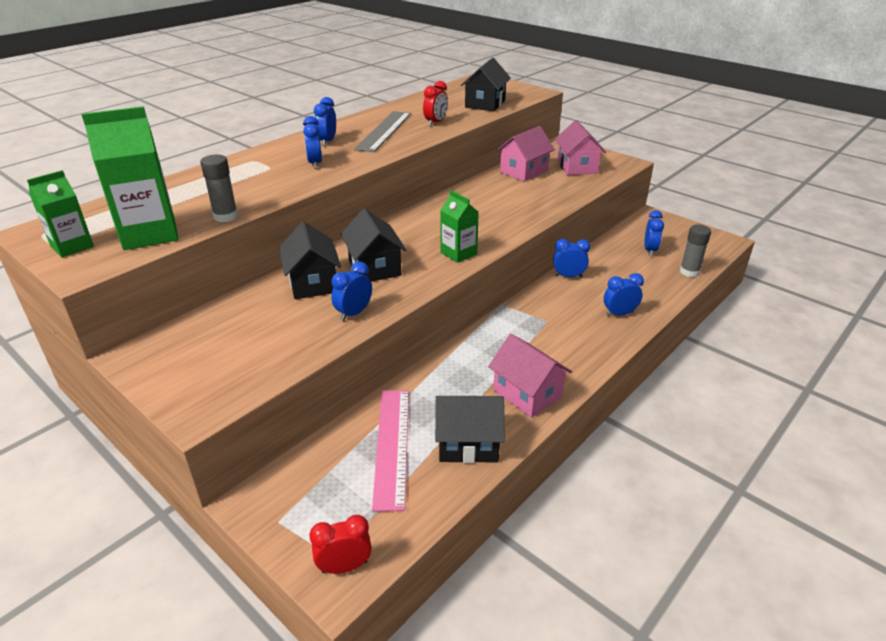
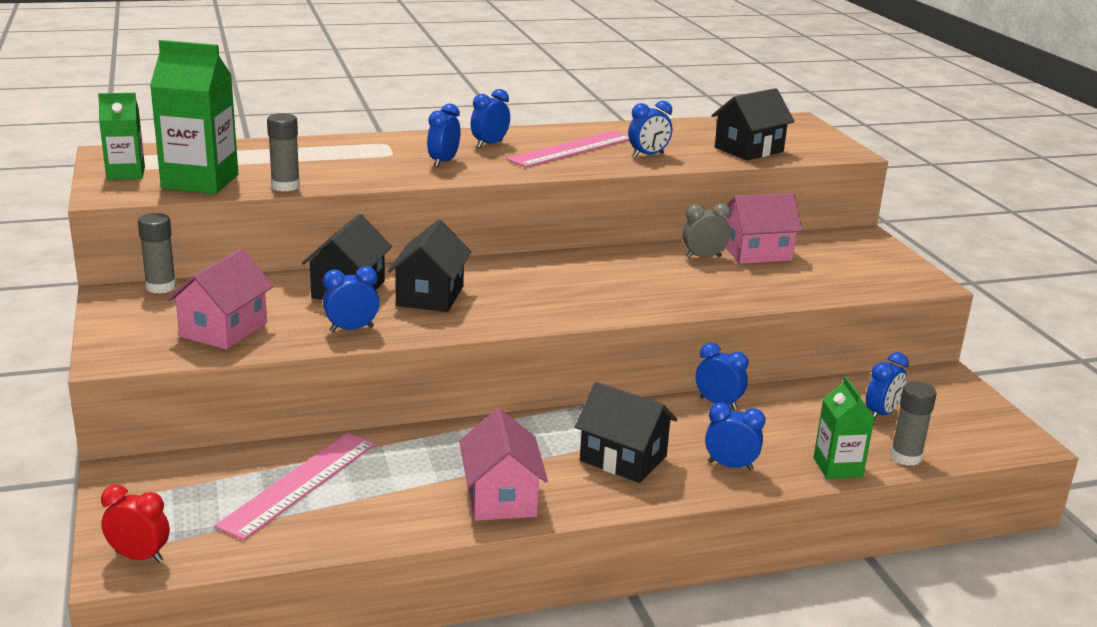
camera: 30 degrees right, 10 degrees down
(163, 334) = (161, 287): none -> grey glue stick
(384, 131) = (571, 149): grey ruler -> pink ruler
(435, 123) = (648, 155): red clock -> blue clock
(458, 253) = (542, 312): green carton -> green carton (837, 467)
(468, 443) = (376, 514): black house -> black house (623, 459)
(500, 183) = (703, 257): none -> grey clock
(577, 167) = (842, 267): pink house -> pink house (223, 329)

